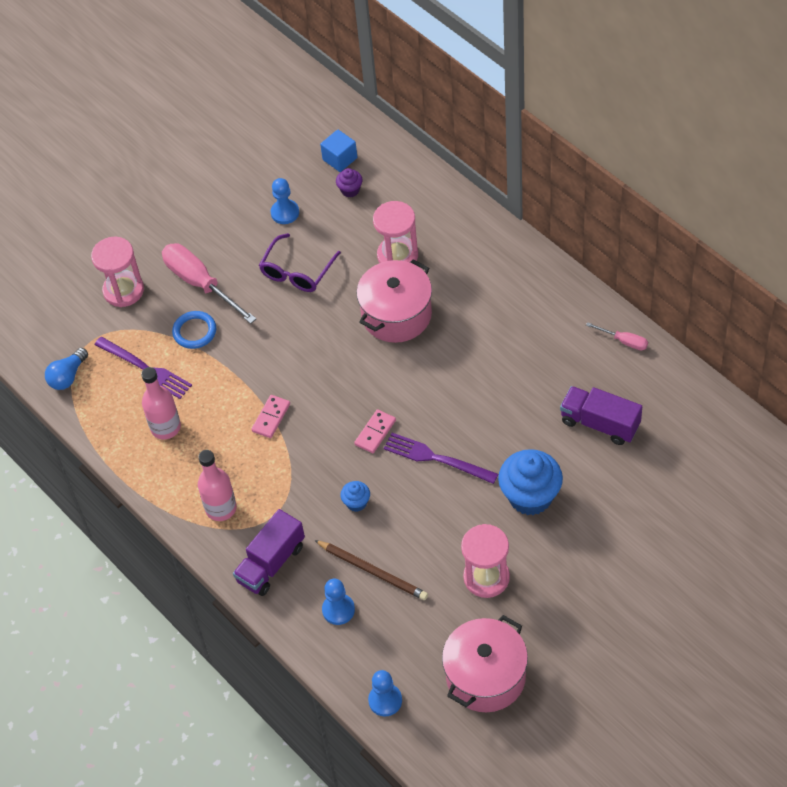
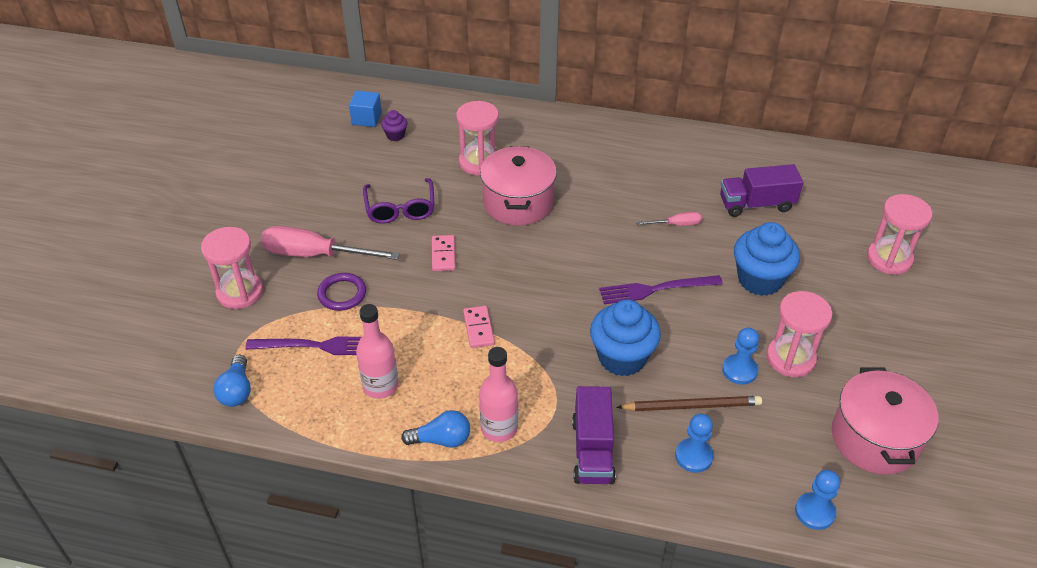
camera: 40 degrees left, 10 degrees down
(175, 494) = (441, 440): none -> blue light bulb
(194, 331) = (342, 294): blue ring -> purple ring
(285, 213) = (350, 172): blue pawn -> blue pawn (739, 370)
(356, 503) = (622, 358): blue cupcake -> blue cupcake, size x2.11
(375, 432) = (584, 295): pink domino -> pink domino (443, 255)
(624, 341) = (714, 144): pink screwdriver -> pink screwdriver (676, 224)
(663, 539) = (889, 259): none -> pink hourglass

